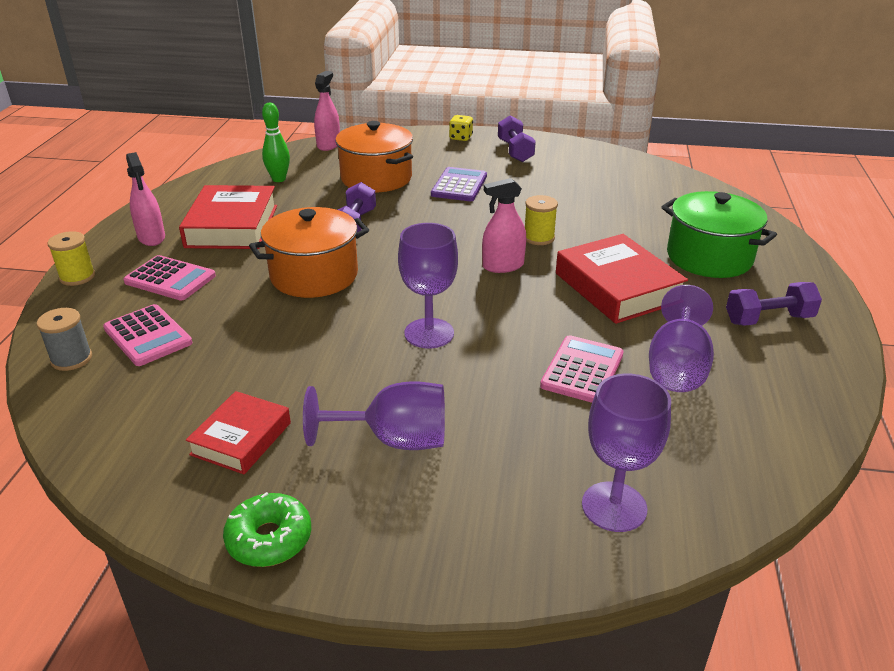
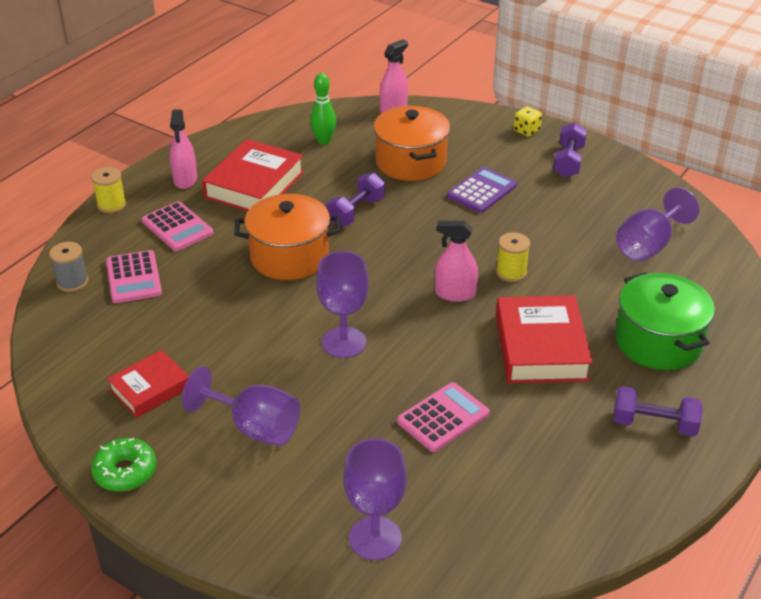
camera: 25 degrees right, 5 degrees up
(677, 367) = (526, 442): purple goblet -> purple goblet (648, 246)

